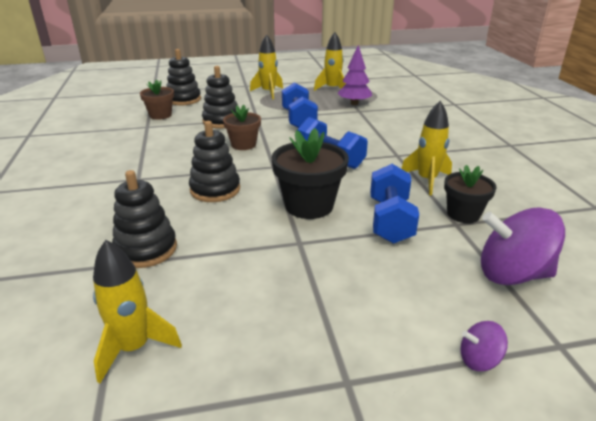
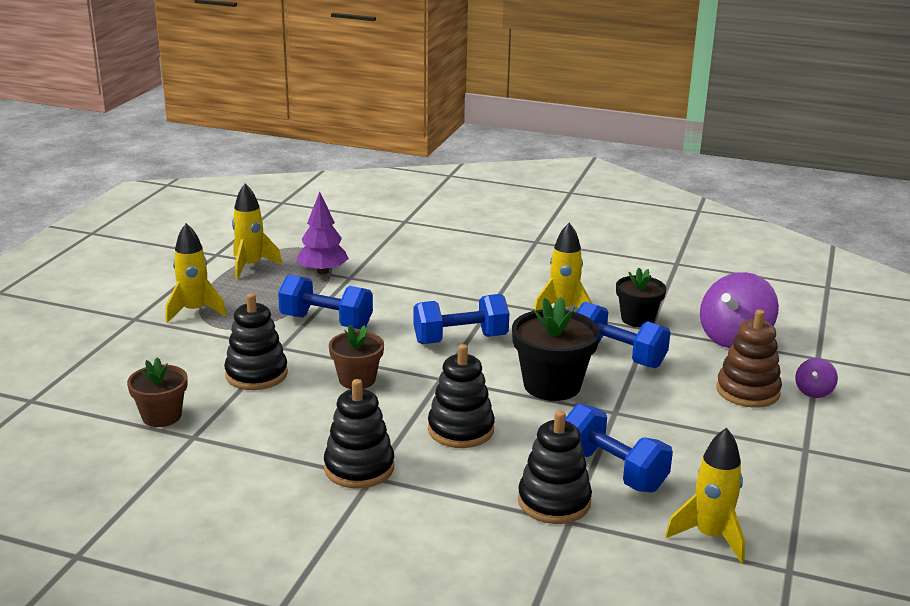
camera: 60 degrees left, 5 degrees down
(184, 99) = (119, 382): black stacking toy -> black stacking toy (359, 468)
(208, 264) = (612, 470): none -> blue dumbbell
(419, 308) = (747, 391): none -> brown stacking toy

